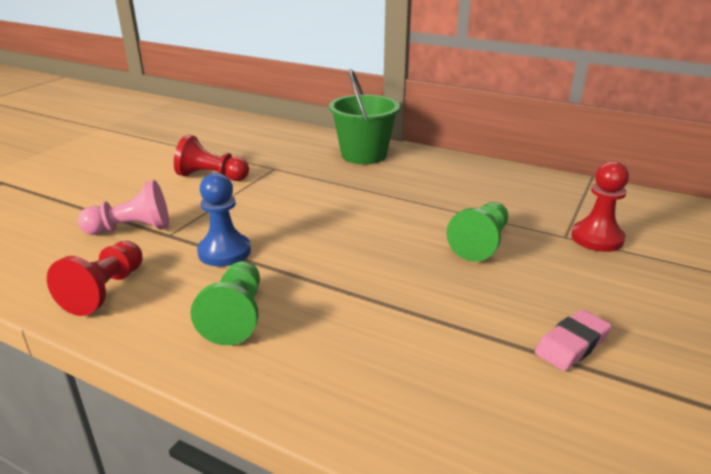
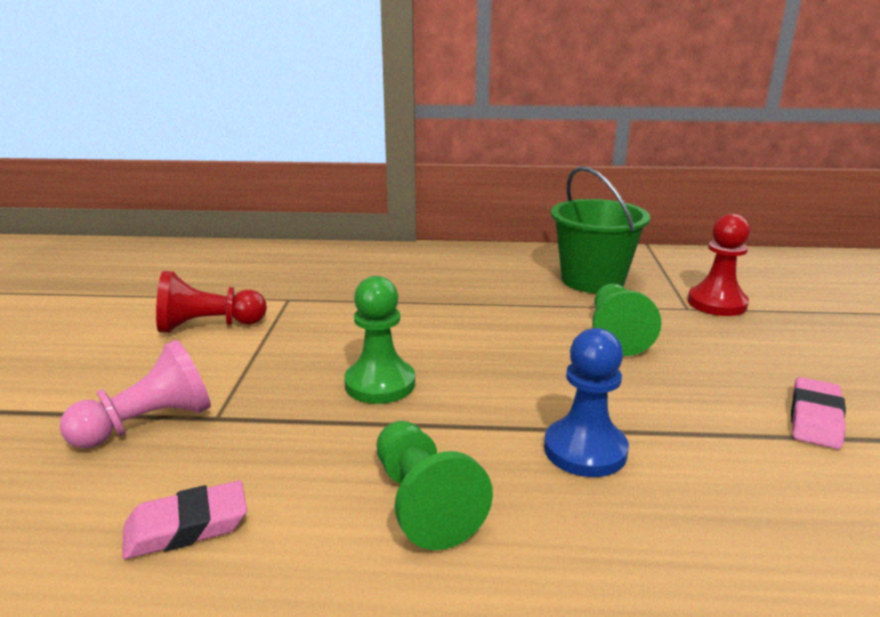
camera: 25 degrees left, 5 degrees down
(105, 291) = (187, 527): red pawn -> pink eraser
(224, 252) = (322, 420): blue pawn -> blue pawn (585, 450)
(279, 238) = (380, 384): none -> green pawn
(364, 155) = (387, 263): green bucket -> green bucket (592, 280)

